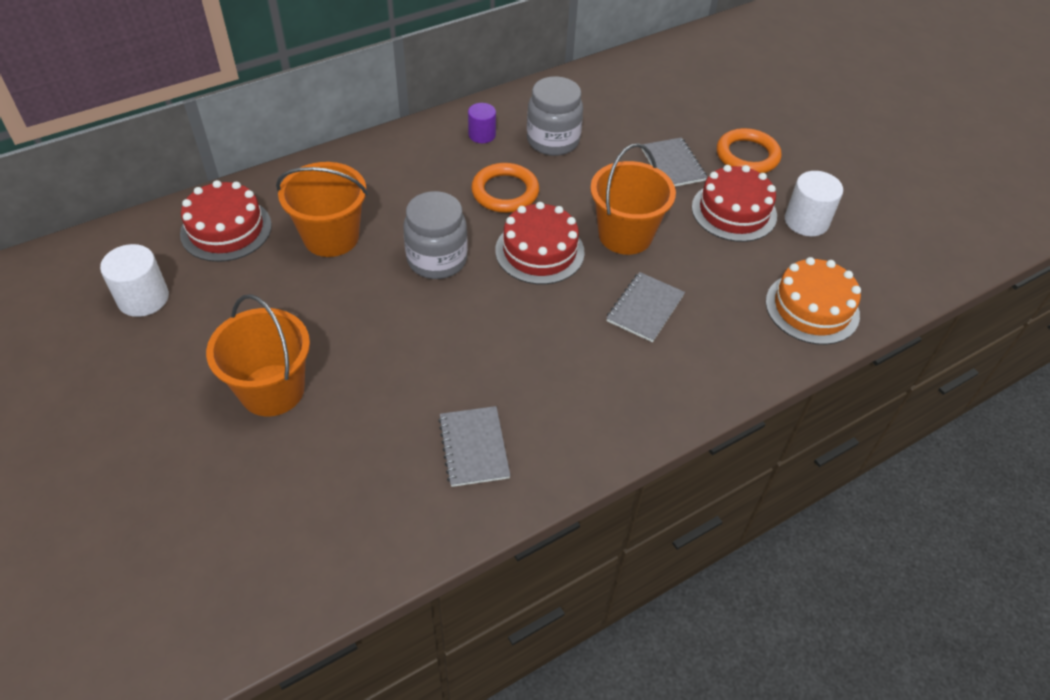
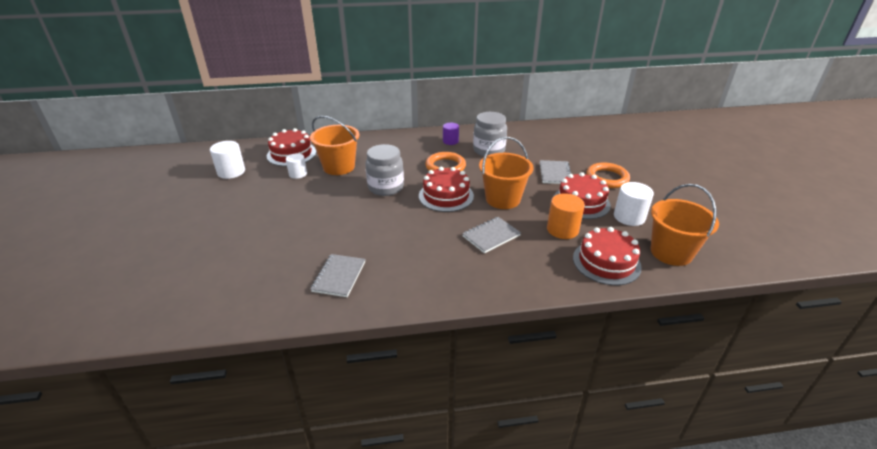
camera: 25 degrees right, 15 degrees down
(270, 271) = (298, 174): none -> white cylinder
(272, 390) = (257, 222): orange bucket -> orange bucket (671, 252)
(733, 268) = (562, 229): none -> orange cylinder
(812, 308) = (606, 262): orange cake -> red cake

